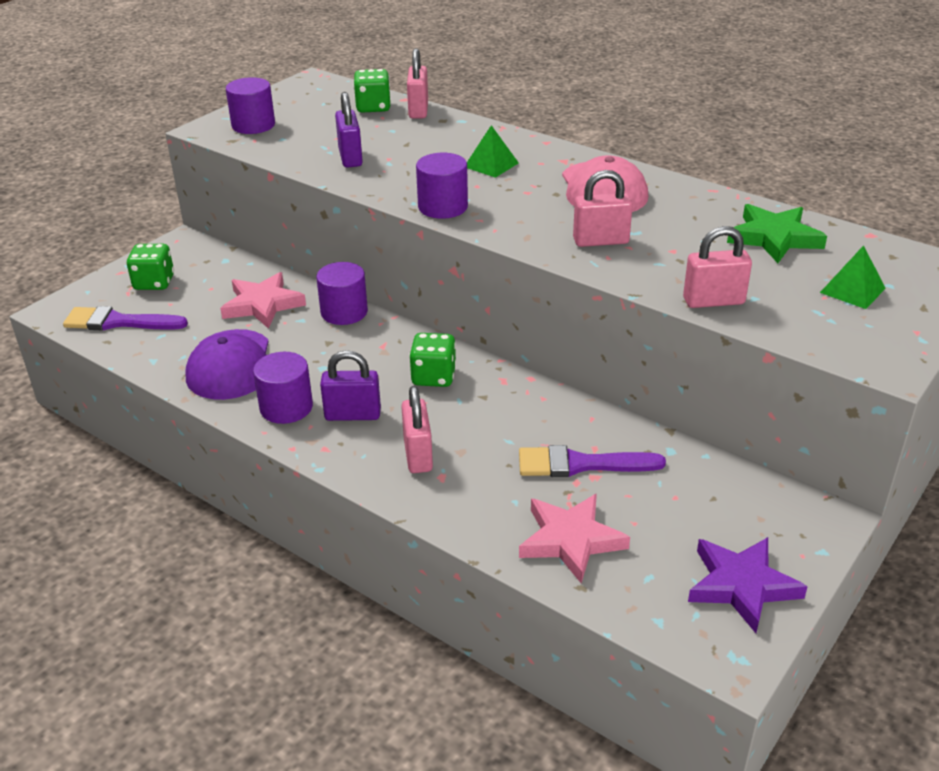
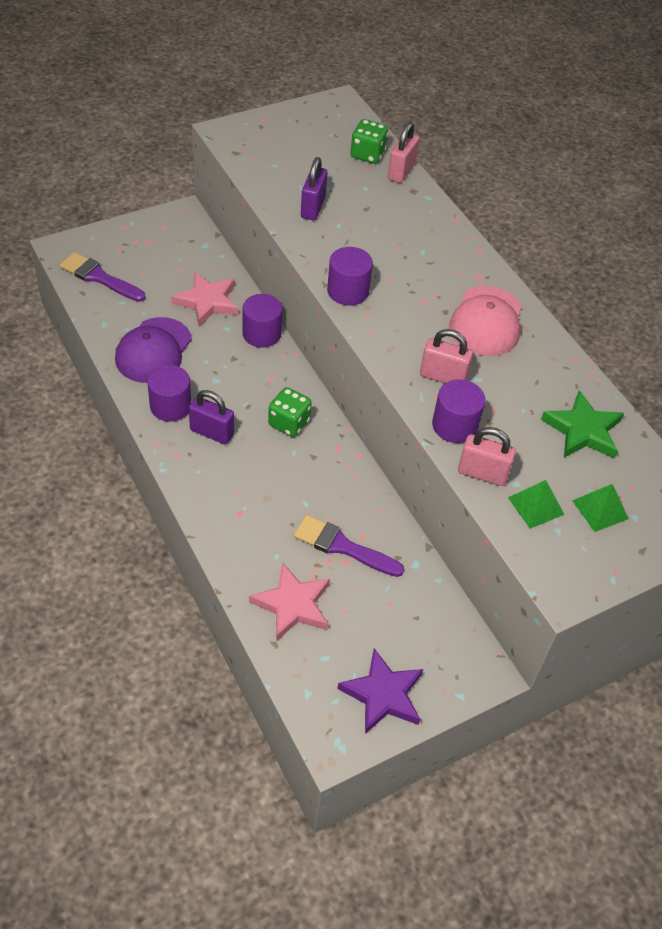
camera: 20 degrees right, 15 degrees up
(154, 282) = (142, 248): green dice -> none
(253, 125) = (261, 141): purple cylinder -> purple cylinder (454, 425)
(418, 455) = (235, 487): pink padlock -> none
(491, 165) = (416, 259): green pyramid -> green pyramid (535, 506)

